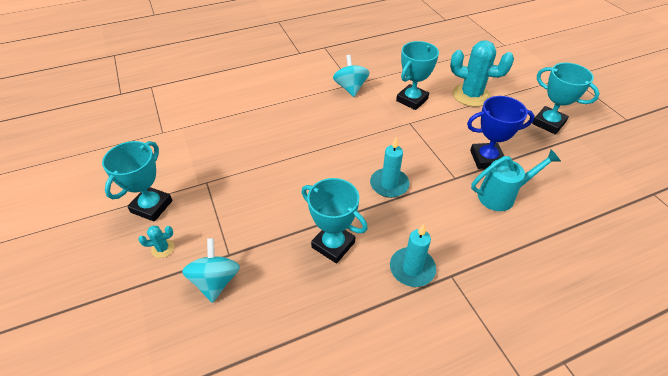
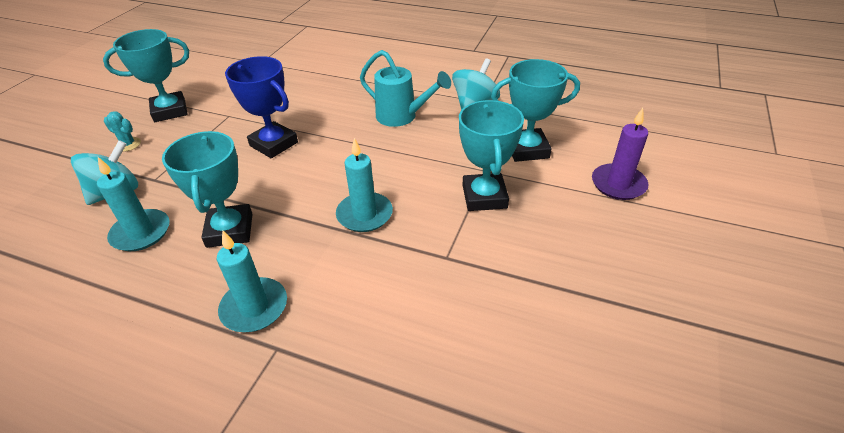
camera: 45 degrees right, 5 degrees down
(281, 287) = (141, 233): none -> turquoise candle
(471, 95) = (618, 184): turquoise cactus -> purple candle
(486, 158) = (521, 264): blue trophy -> blue trophy (274, 144)
(501, 196) = (472, 317): turquoise watering can -> turquoise watering can (402, 117)
(548, 123) = (694, 282): turquoise trophy -> turquoise trophy (484, 197)

